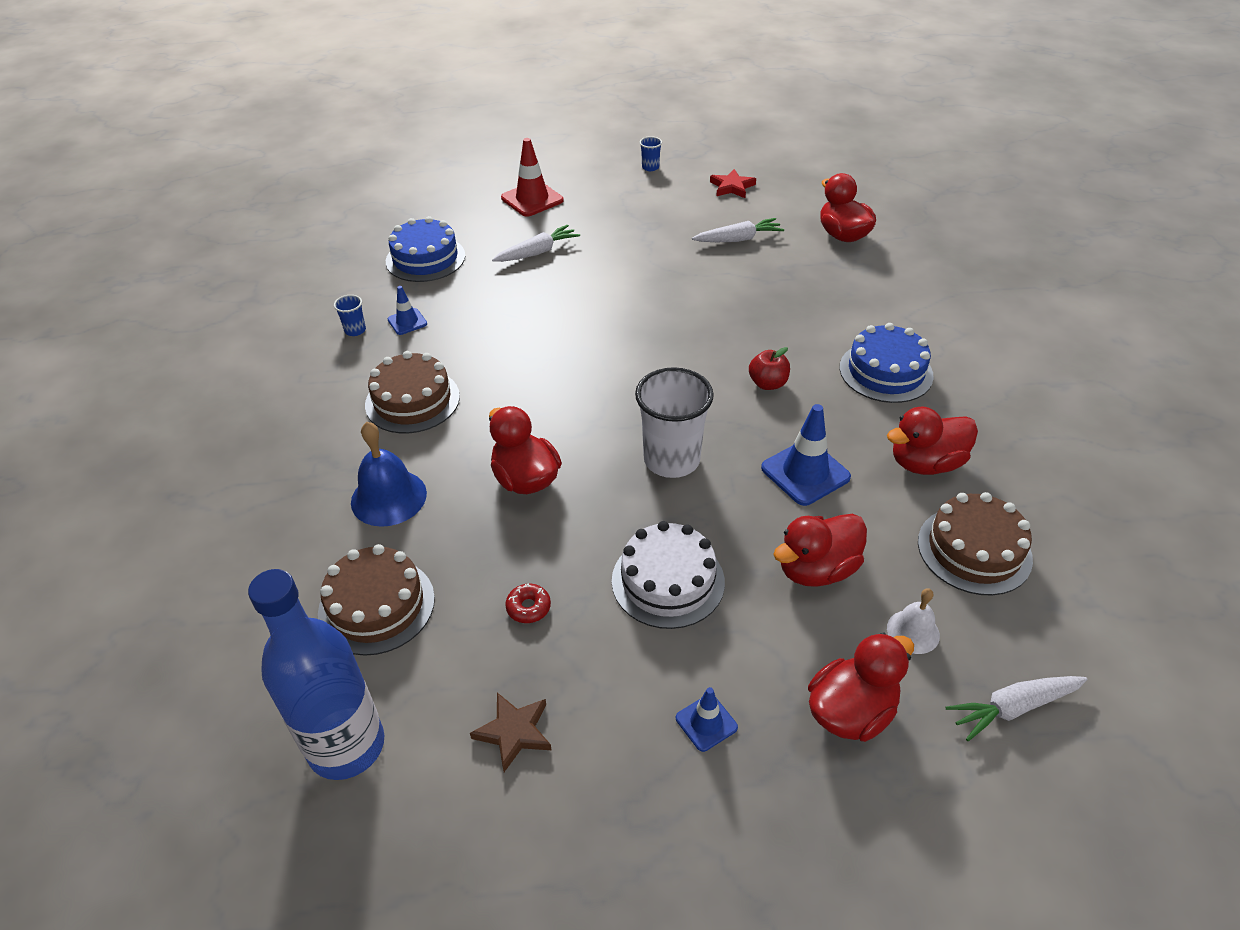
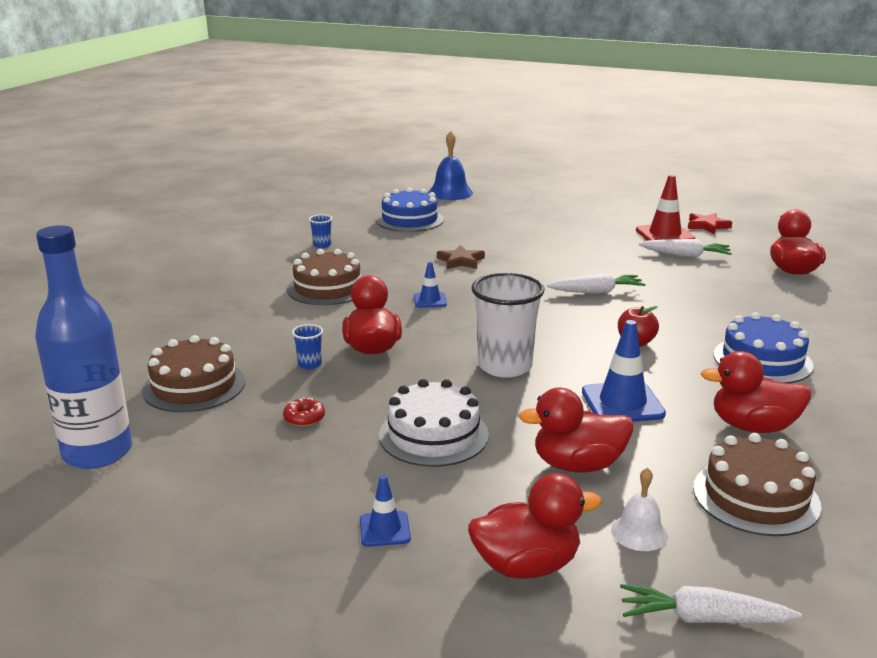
camera: 25 degrees right, 20 degrees down
(388, 497) = (260, 333): blue bell -> blue bell (450, 193)
(407, 322) = (364, 248): blue traffic cone -> blue traffic cone (430, 300)
(514, 732) = (223, 484): brown star -> brown star (461, 261)
(532, 199) = (523, 204): red traffic cone -> red traffic cone (665, 235)
(537, 252) = (501, 232): white carrot -> white carrot (596, 292)
(650, 167) = (641, 204): blue cup -> blue cup (309, 364)

